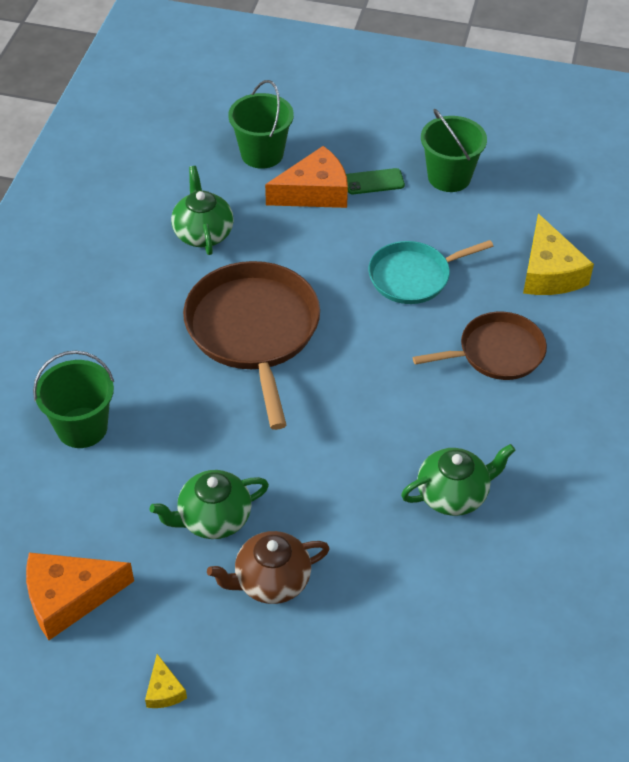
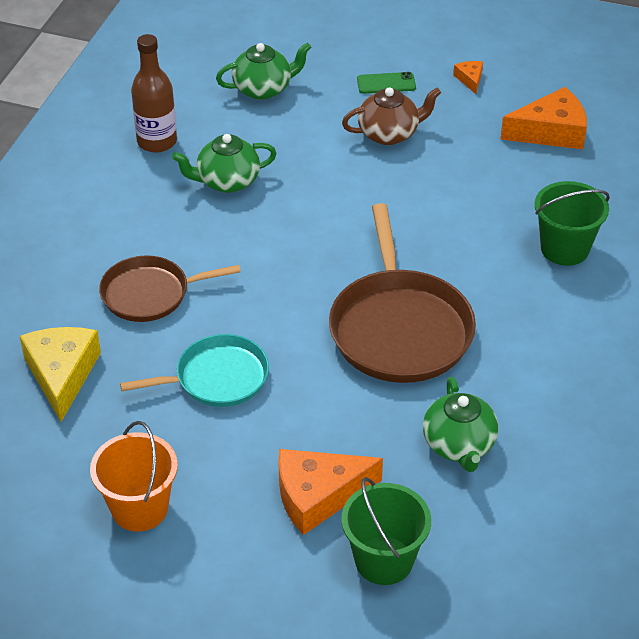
camera: 175 degrees left, 5 degrees down
(164, 690) = (470, 79): yellow cheese -> orange cheese
(213, 519) = (437, 175): green teapot -> green teapot (263, 89)
(374, 182) = (239, 507): green phone -> green phone (386, 83)
(449, 177) = (139, 508): green bucket -> orange bucket
(551, 550) = (157, 142): none -> brown bottle

